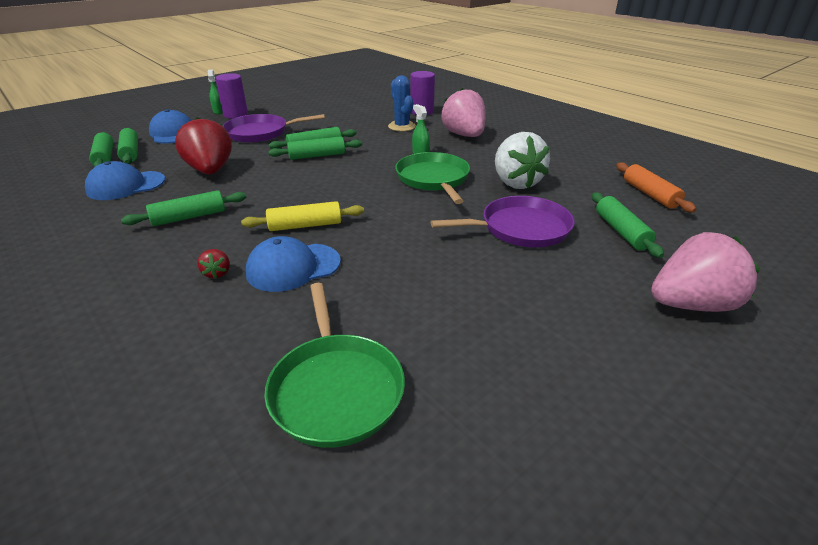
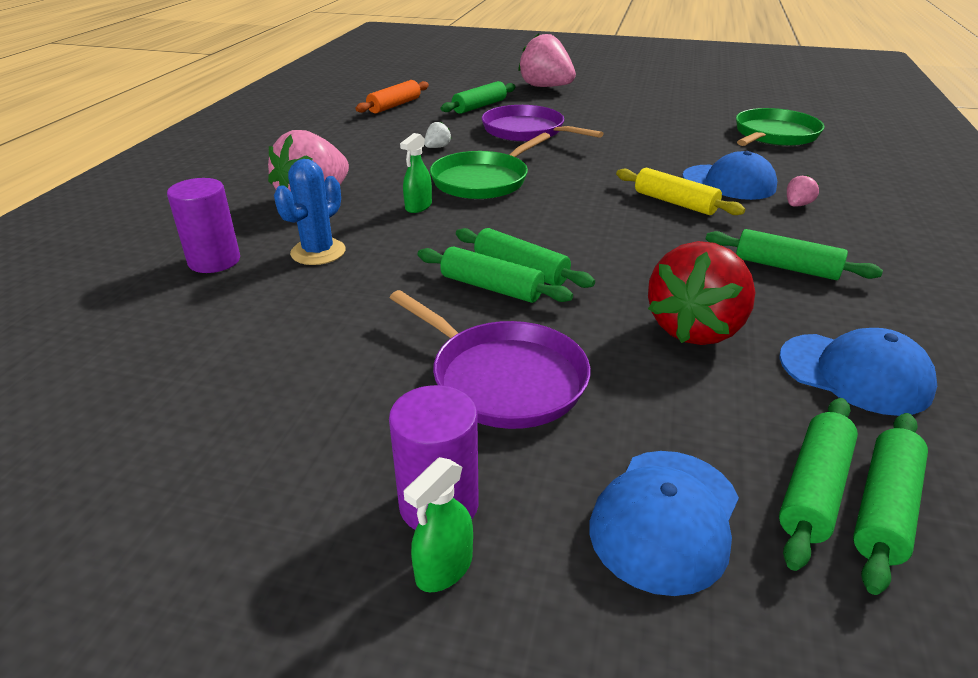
camera: 125 degrees left, 0 degrees up
(217, 273) = (797, 205): red strawberry -> pink strawberry
(515, 182) = (437, 147): white strawberry -> white strawberry, size x0.41

